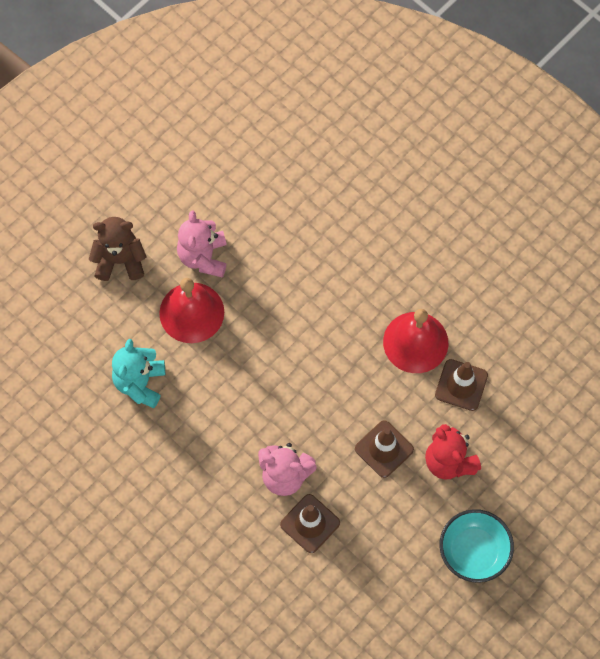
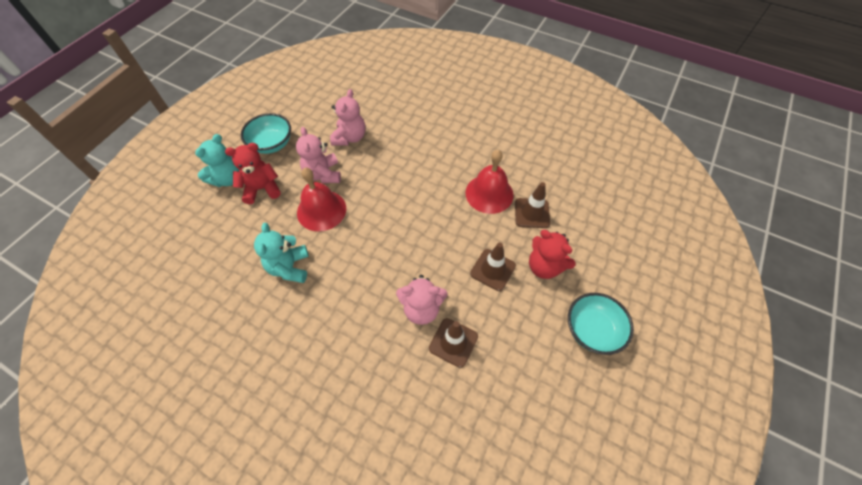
camera: 15 degrees left, 10 degrees down
(77, 233) = (228, 179): none -> turquoise teddy bear
(120, 260) = (262, 189): brown teddy bear -> red teddy bear
(142, 189) = (272, 144): none -> turquoise bowl
(251, 204) = (350, 137): none -> pink teddy bear

